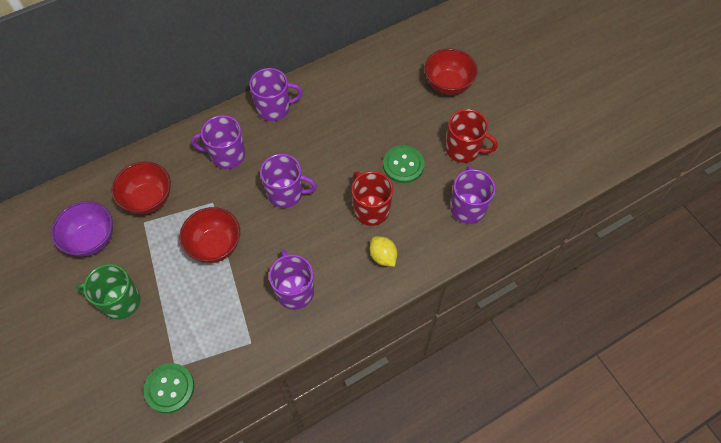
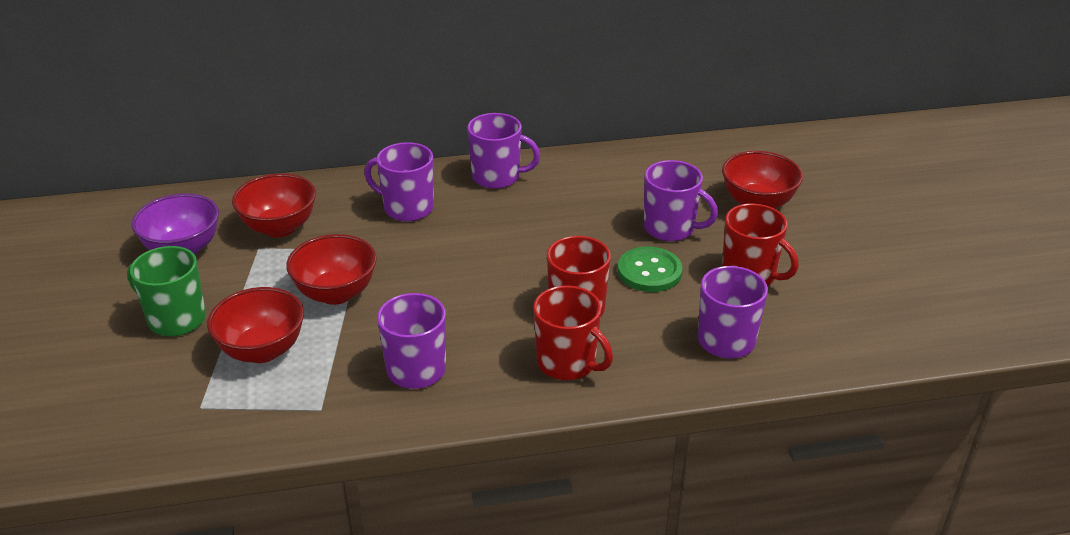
camera: 20 degrees right, 25 degrees down
(169, 388) = (177, 429): green button -> none
(191, 308) = (262, 350): none -> red bowl
(286, 193) = (464, 263): purple mug -> purple mug (670, 228)
(383, 256) = (567, 363): yellow lemon -> red mug

